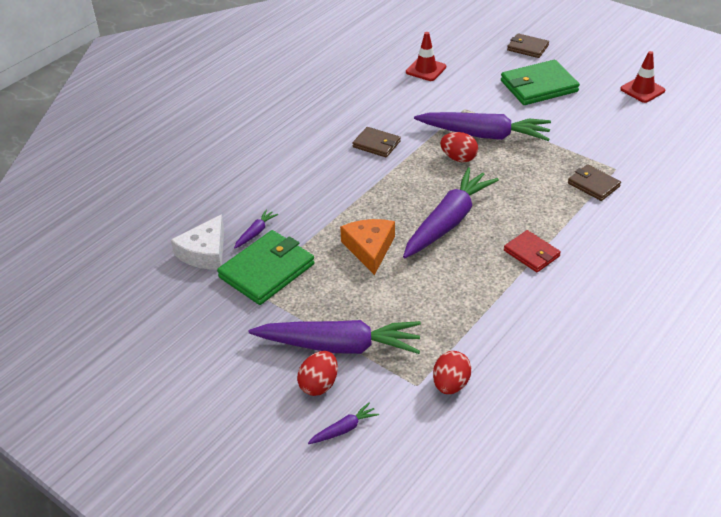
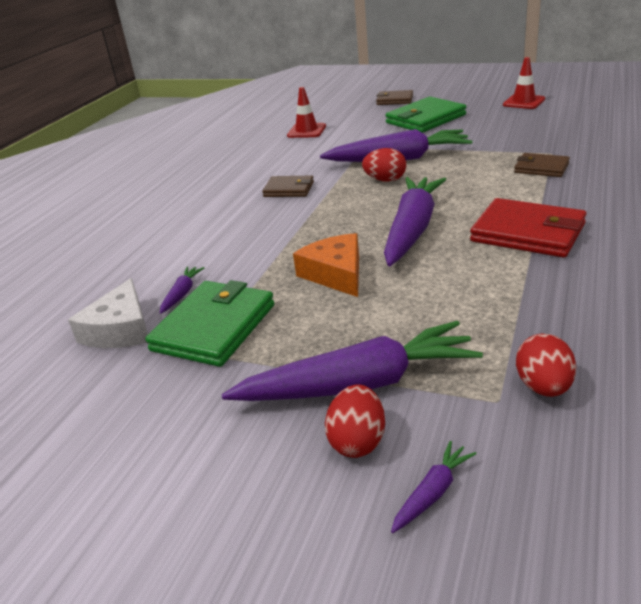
camera: 15 degrees left, 10 degrees down
(531, 253) = (528, 233): red wallet -> red wallet, size x1.72

